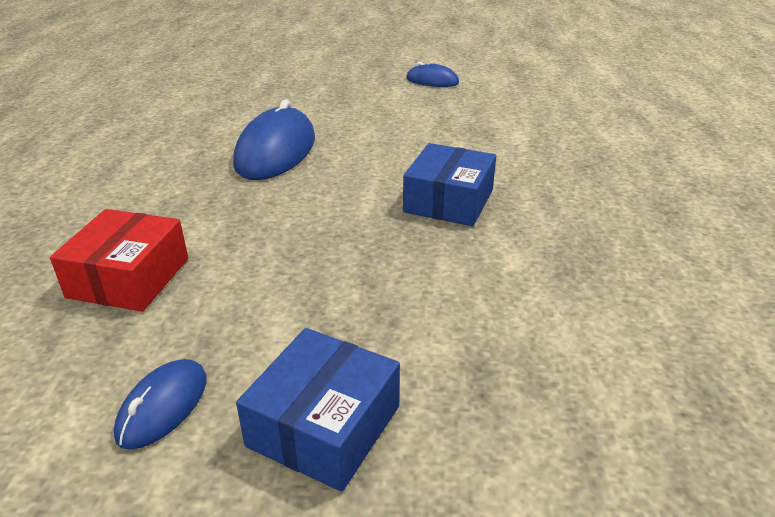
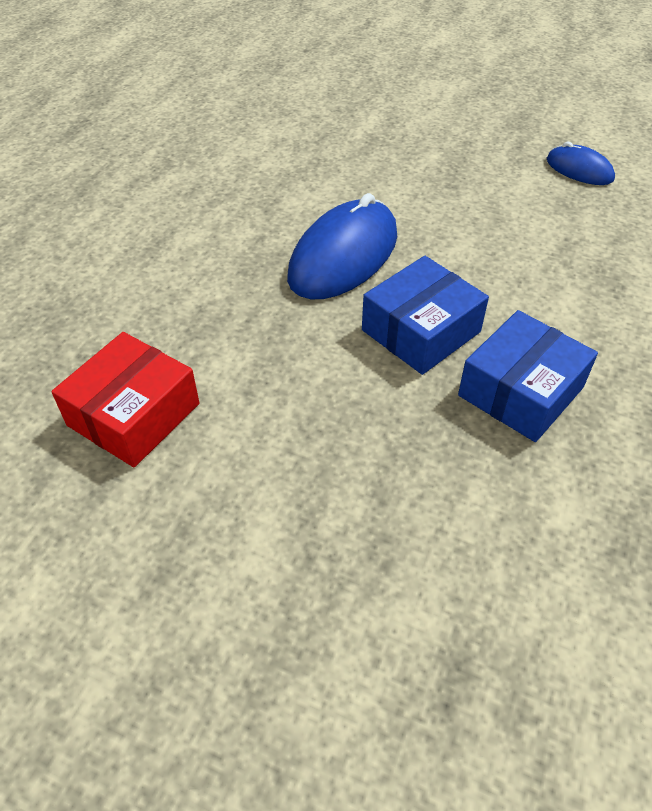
camera: 20 degrees right, 15 degrees up
(163, 406) = (117, 605): blue mouse -> none
(324, 426) = (263, 688): blue box -> blue box (421, 331)

